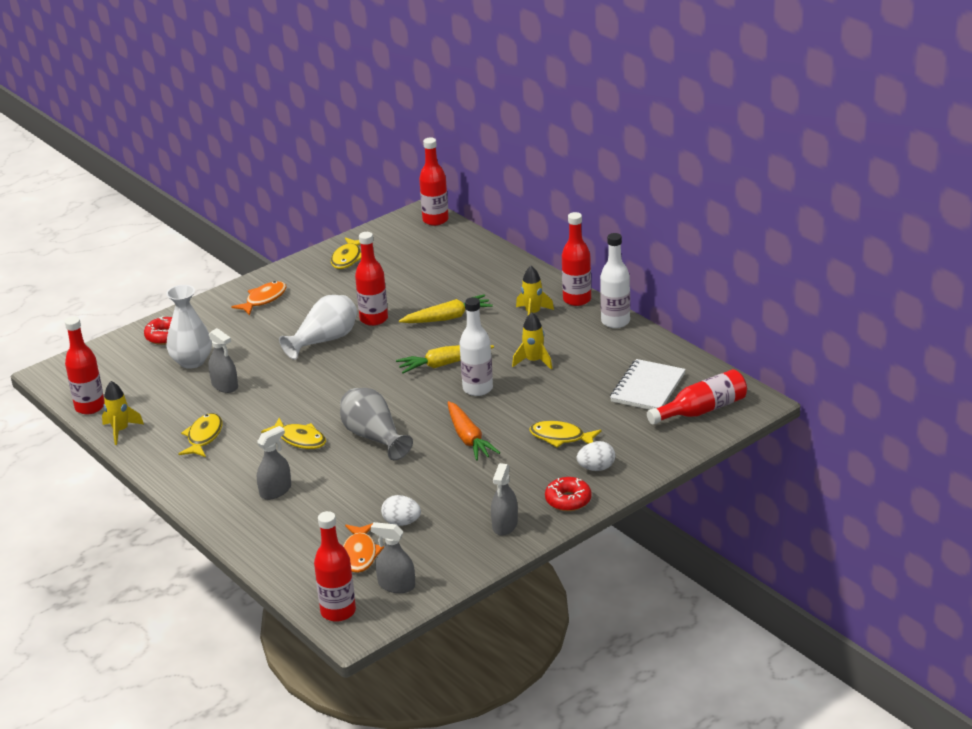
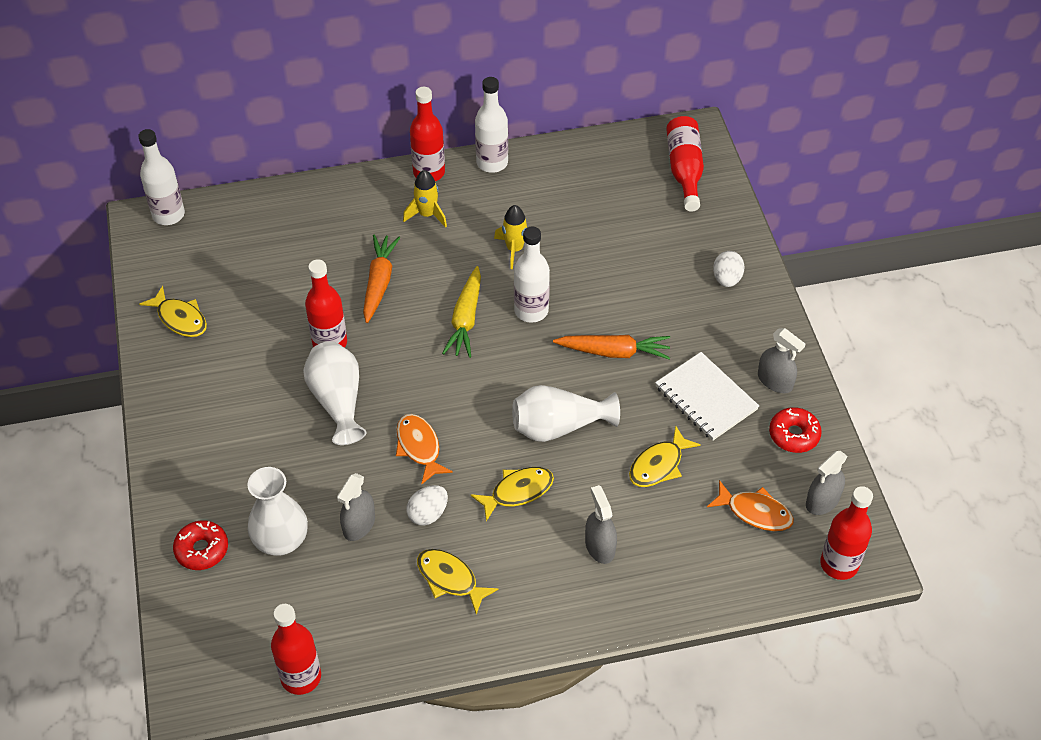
camera: 65 degrees left, 20 degrees up
(121, 431) = (377, 659): yellow rocket -> none
(225, 386) = (359, 525): grey spray bottle -> grey spray bottle turned 135 degrees clockwise
(264, 299) = (201, 425): orange fish -> orange fish (419, 447)
(374, 437) = (559, 426): grey vase -> white vase
(401, 522) = (722, 459): white egg -> white egg (428, 514)
(435, 220) = (168, 215): red bottle -> white bottle
(447, 318) = (379, 282): yellow carrot -> orange carrot
(560, 437) = (660, 283): yellow fish -> yellow fish (659, 465)
(568, 500) = (764, 320): red donut -> red donut (794, 435)
(648, 388) = (622, 189): white notebook -> white notebook (706, 398)

